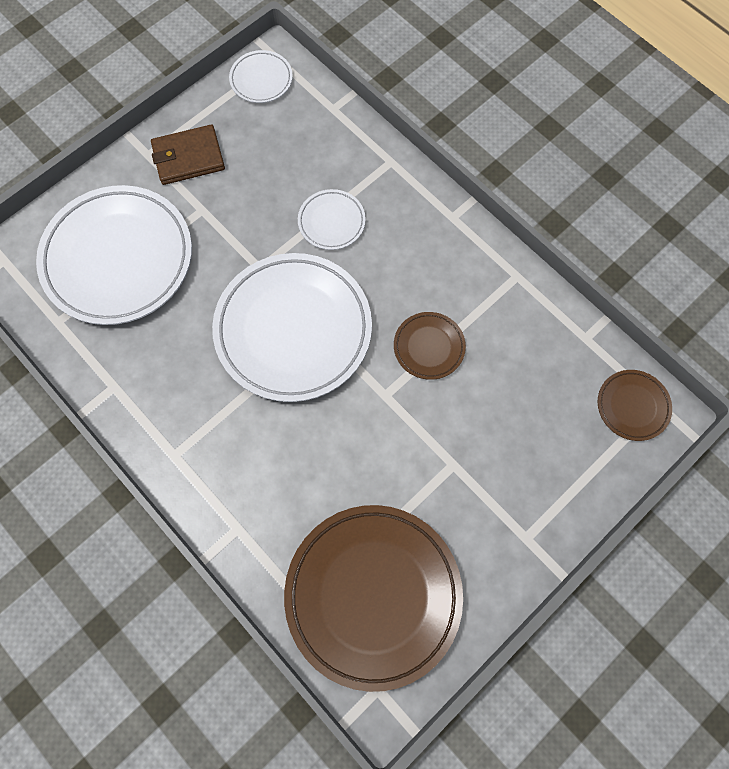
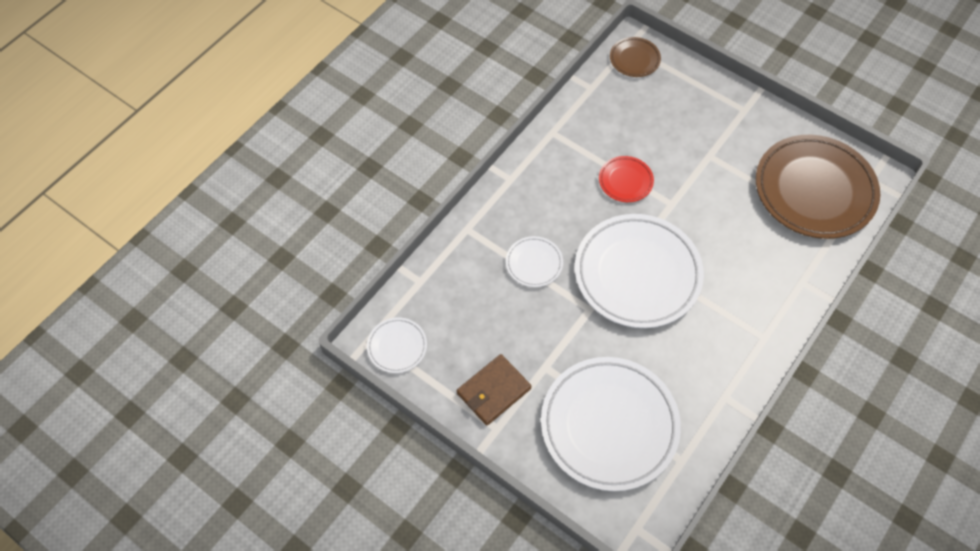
camera: 100 degrees left, 10 degrees down
(188, 157) = (493, 391): brown wallet -> brown wallet turned 75 degrees clockwise
(429, 347) = (625, 181): brown plate -> red plate

